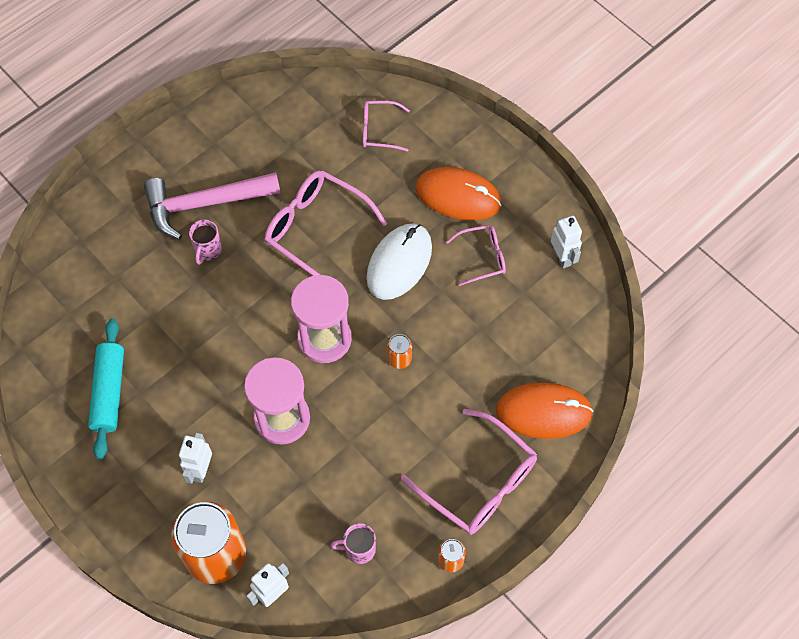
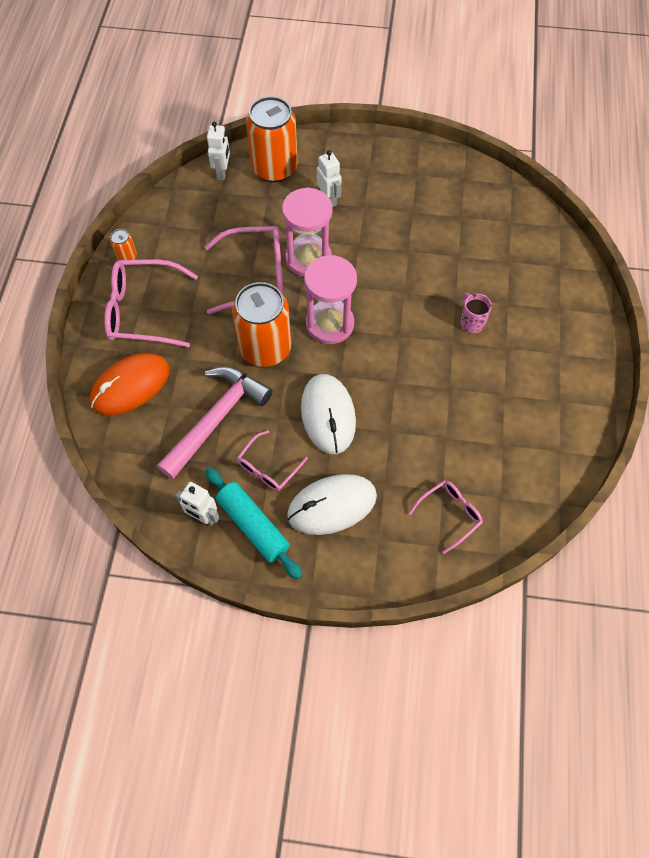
camera: 140 degrees right, 0 degrees up
(109, 392) = (431, 199): turquoise rolling pin -> turquoise rolling pin (253, 525)
(205, 204) = (511, 351): pink hammer -> pink hammer (216, 419)
(316, 229) = (413, 393): pink glasses -> pink glasses (256, 277)
(359, 549) = (191, 225): pink mug -> none
(399, 359) = (265, 348): orange can -> orange can, size x2.37
(458, 196) = (332, 505): orange mouse -> white mouse

